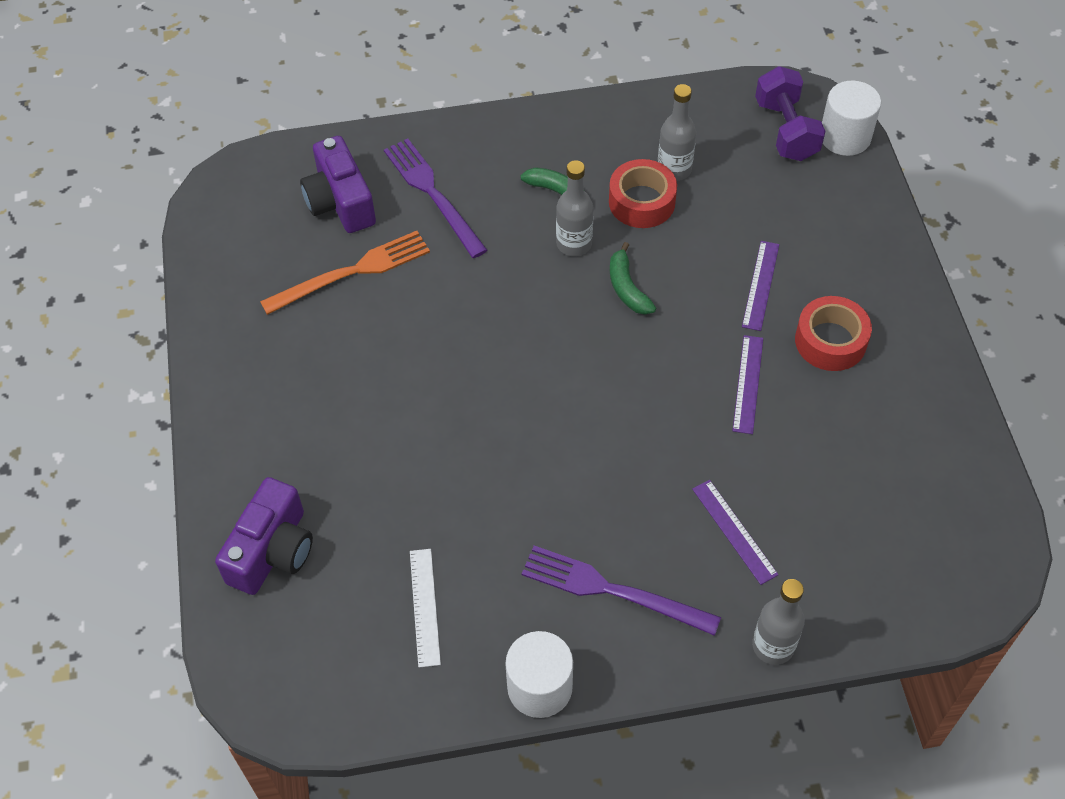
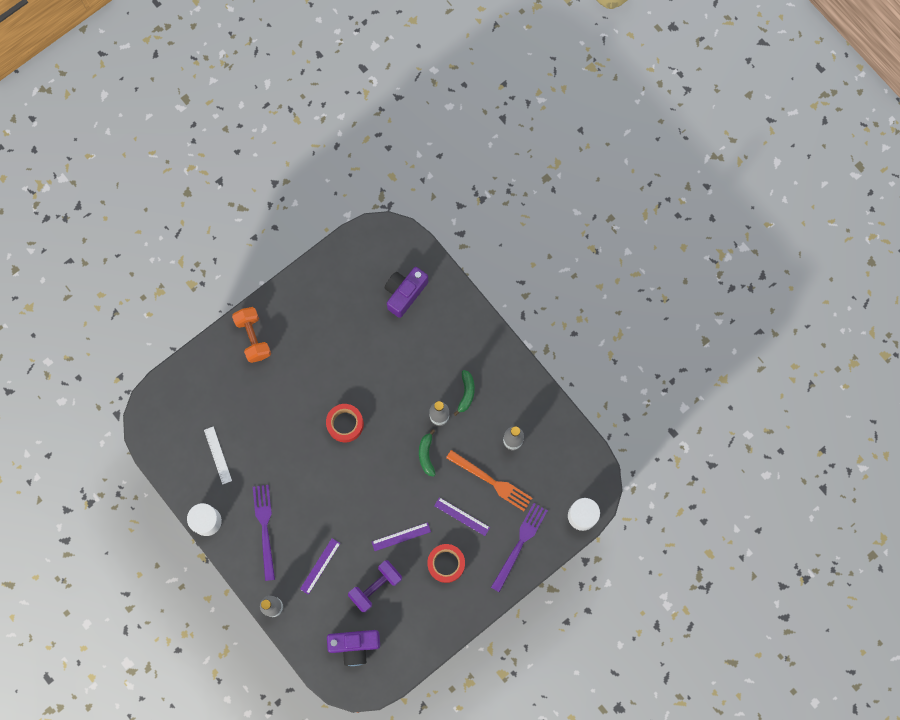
camera: 60 degrees right, 20 degrees up
(250, 447) = (253, 337): none -> orange dumbbell
(272, 551) = (210, 378): purple camera -> purple camera (354, 645)
(352, 272) = (367, 324): orange fork -> orange fork (491, 481)
(424, 607) = (217, 455): white ruler -> white ruler turned 75 degrees counterclockwise
(433, 194) = (433, 333): purple fork -> purple fork (520, 544)
(627, 288) = (426, 455): green banana -> green banana turned 45 degrees counterclockwise
(642, 202) = (483, 435): red tape -> red tape (345, 424)
(760, 285) = (462, 516): purple ruler -> purple ruler turned 45 degrees clockwise
(786, 130) = (570, 484): purple dumbbell -> purple dumbbell (375, 587)

